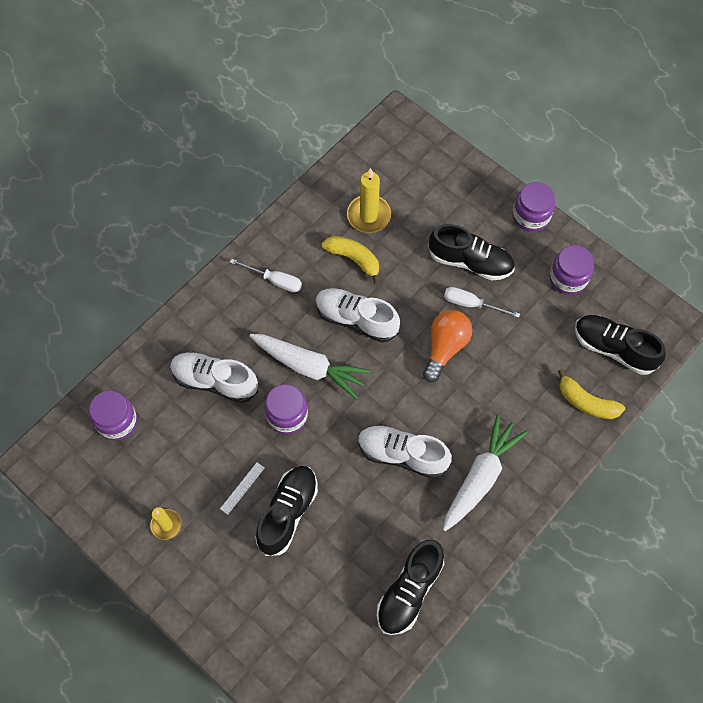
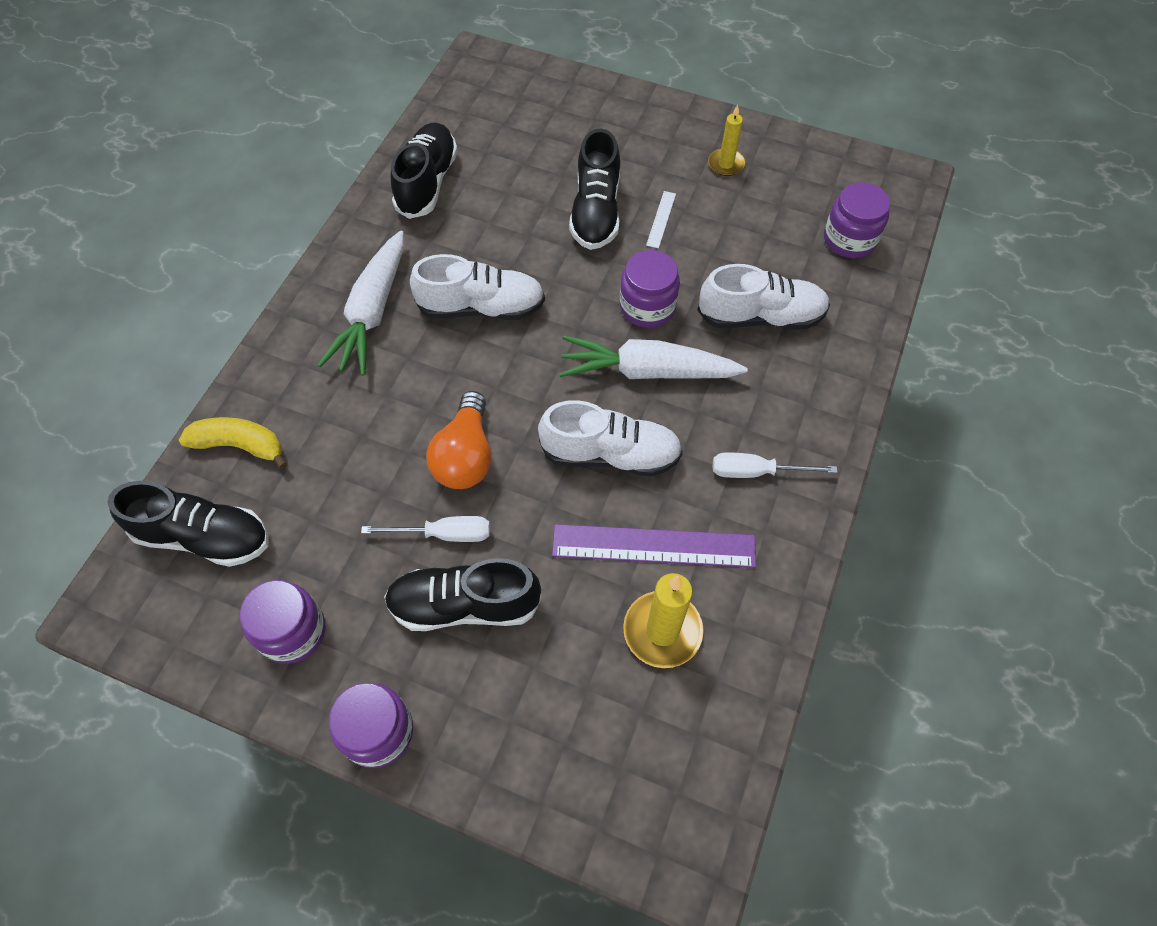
camera: 160 degrees right, 5 degrees down
(354, 259) = (653, 545): yellow banana -> purple ruler

